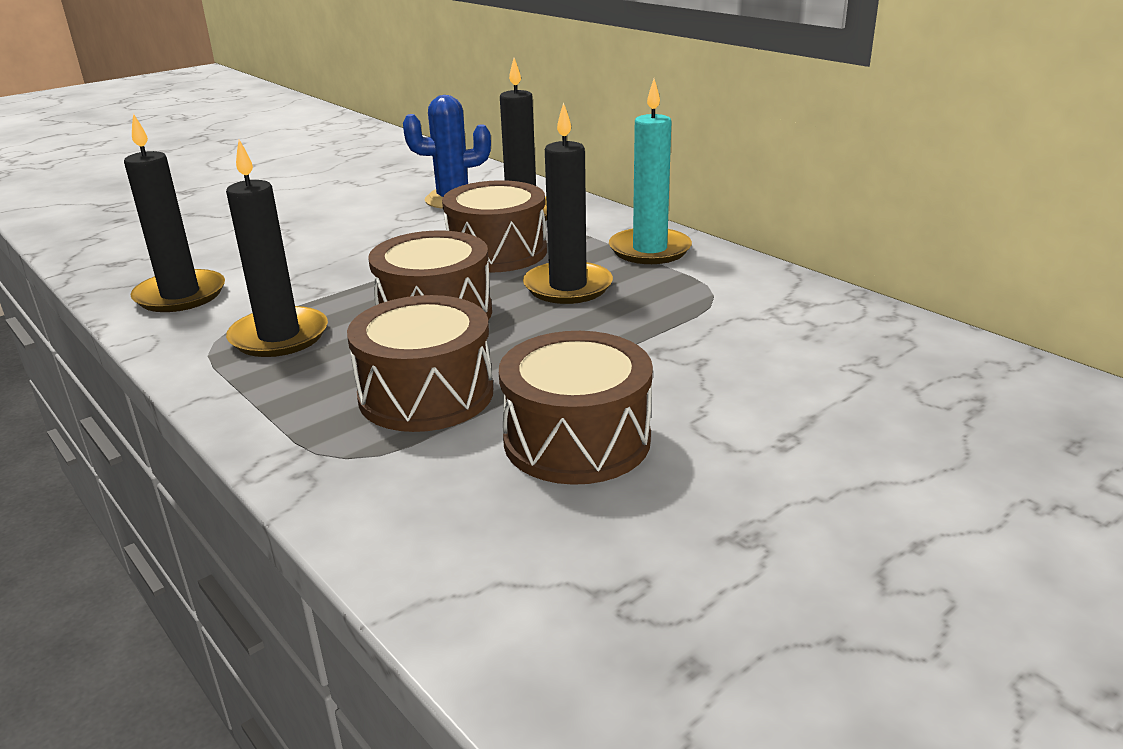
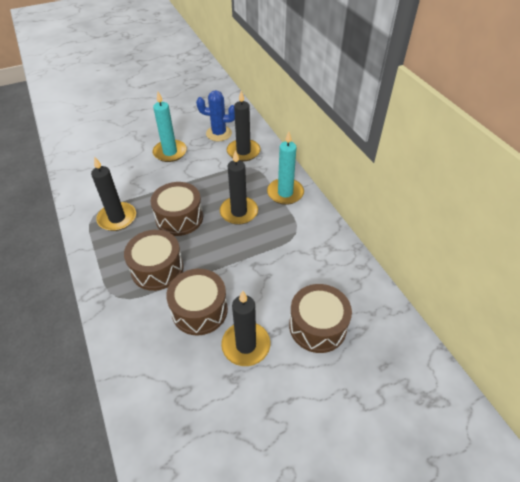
camera: 15 degrees right, 20 degrees up
(180, 295) = (89, 181): black candle -> black candle (246, 345)
(358, 234) = (170, 152): none -> turquoise candle
(497, 252) = (221, 179): brown drum -> brown drum (317, 326)

